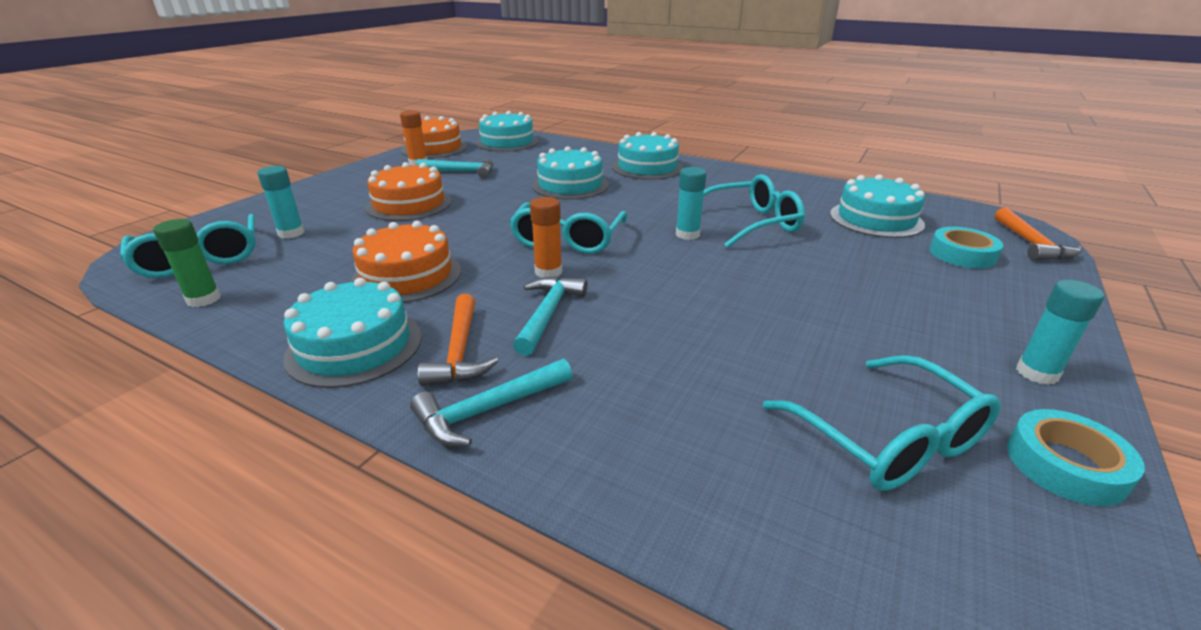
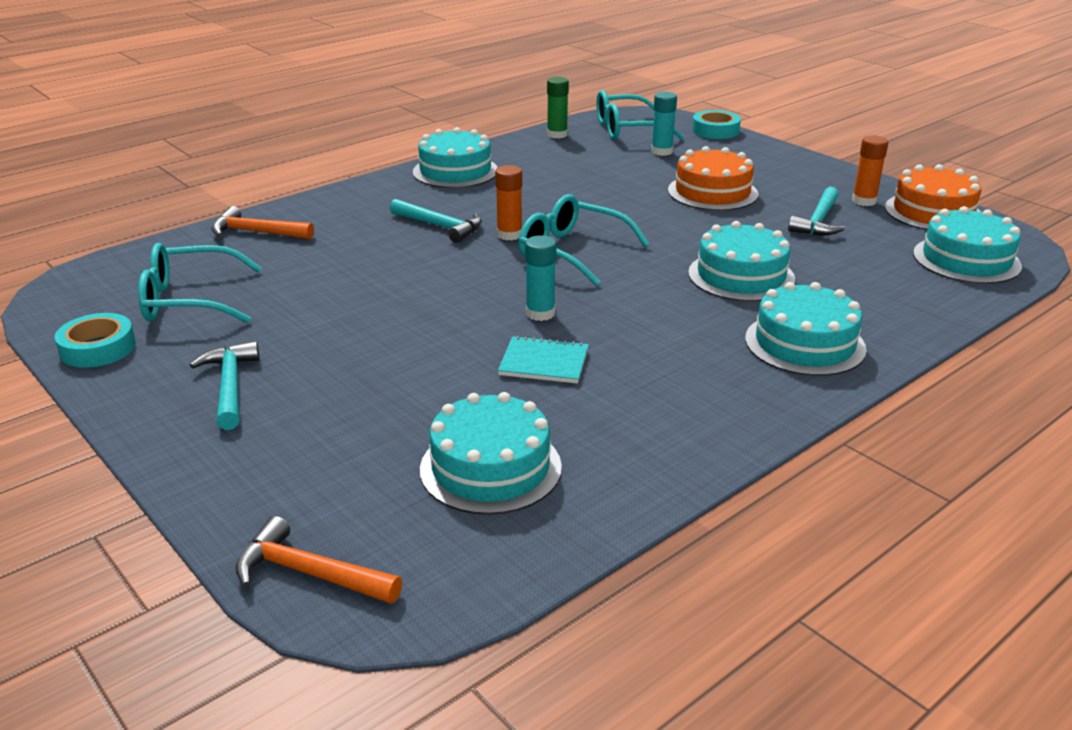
camera: 110 degrees right, 0 degrees up
(407, 276) = (545, 186): orange cake -> none
(460, 351) = (419, 197): orange hammer -> orange hammer (257, 232)
(488, 410) = (352, 200): turquoise hammer -> turquoise hammer (230, 386)
(751, 223) = (544, 362): turquoise glasses -> turquoise notebook
(962, 254) = (342, 483): turquoise tape -> turquoise tape (715, 130)
(1037, 373) = (155, 393): turquoise glue stick -> none

